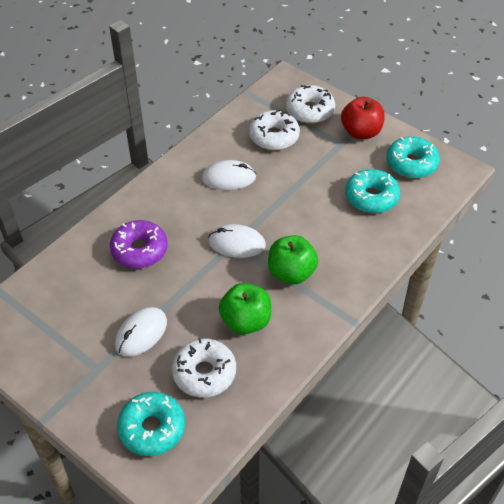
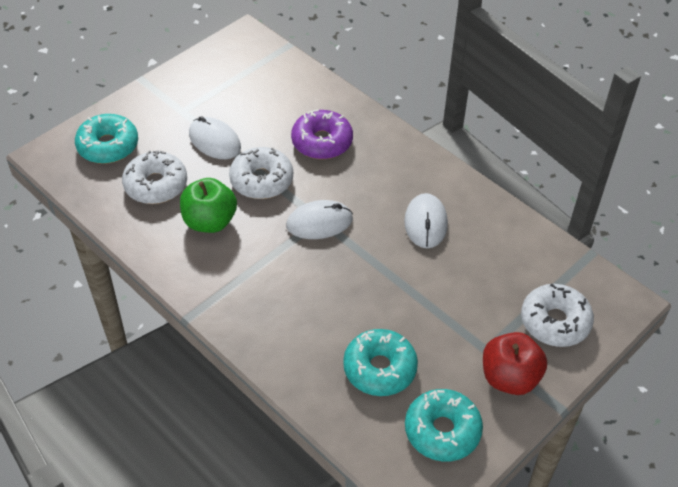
camera: 95 degrees right, 0 degrees up
(236, 243) = (319, 222): white mouse -> white mouse turned 60 degrees clockwise
(274, 136) = (500, 275): white donut -> white donut (261, 180)
(291, 273) = (267, 268): green apple -> none

